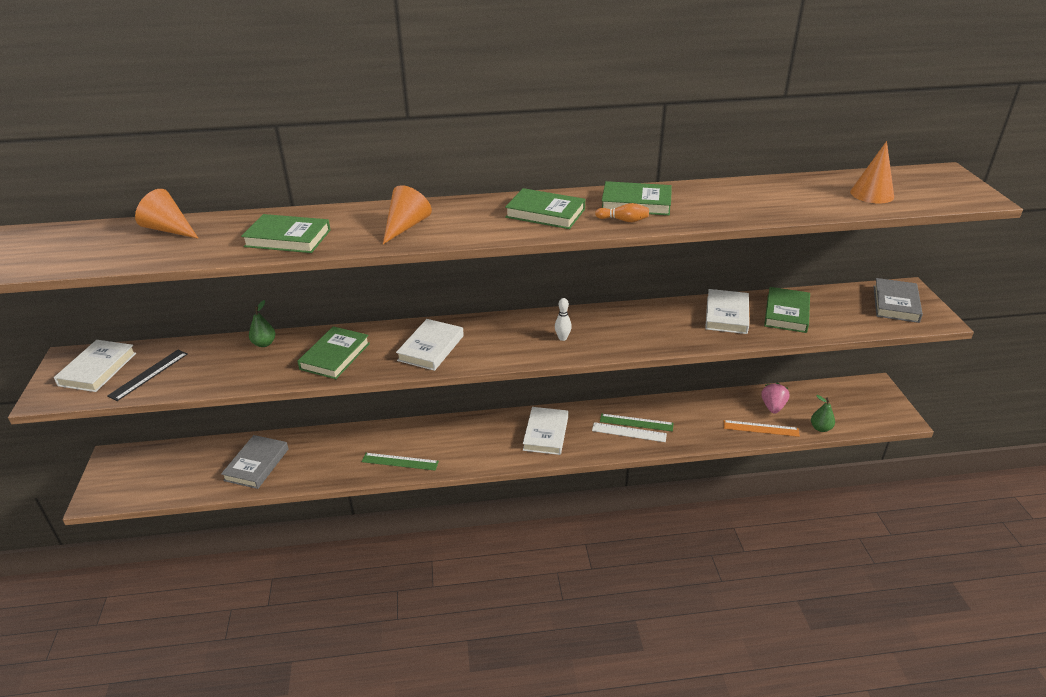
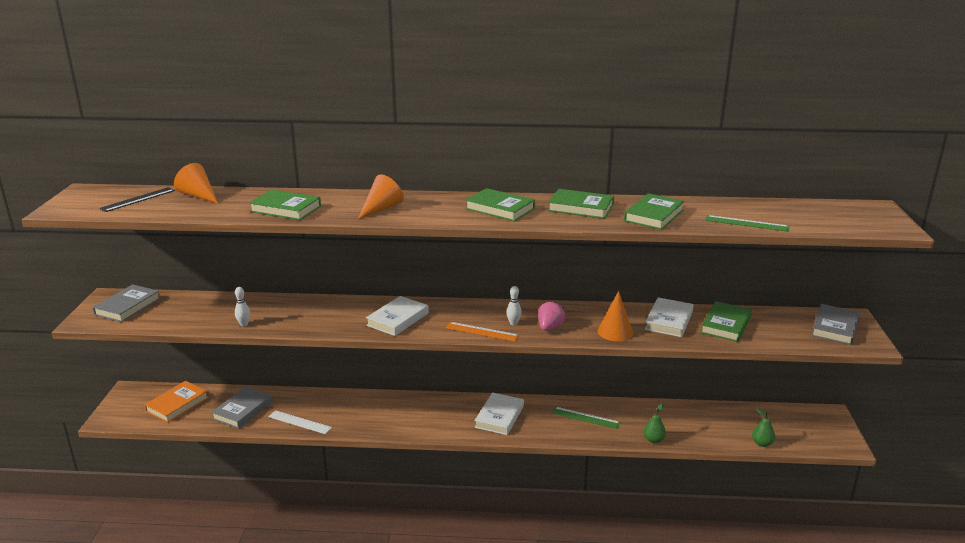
camera: 10 degrees right, 10 degrees down
(97, 369) = (127, 306): white book -> grey book
(148, 374) = (165, 314): black ruler -> black ruler (138, 199)
(176, 467) = (177, 404): none -> orange book
(250, 376) = (244, 324): none -> white bowling pin
(264, 343) = (262, 302): green pear -> green pear (653, 440)
(335, 356) = (316, 317): green book -> green book (654, 215)
(400, 462) = (364, 423): green ruler -> green ruler (747, 223)
(623, 220) = (563, 219): orange bowling pin -> none
(629, 432) = (576, 425): white ruler -> white ruler (299, 422)
(760, 428) = (703, 436): orange ruler -> orange ruler (482, 331)
(773, 407) = (720, 420): pink strawberry -> pink strawberry (550, 327)
(872, 194) = (796, 218): orange cone -> orange cone (615, 332)

